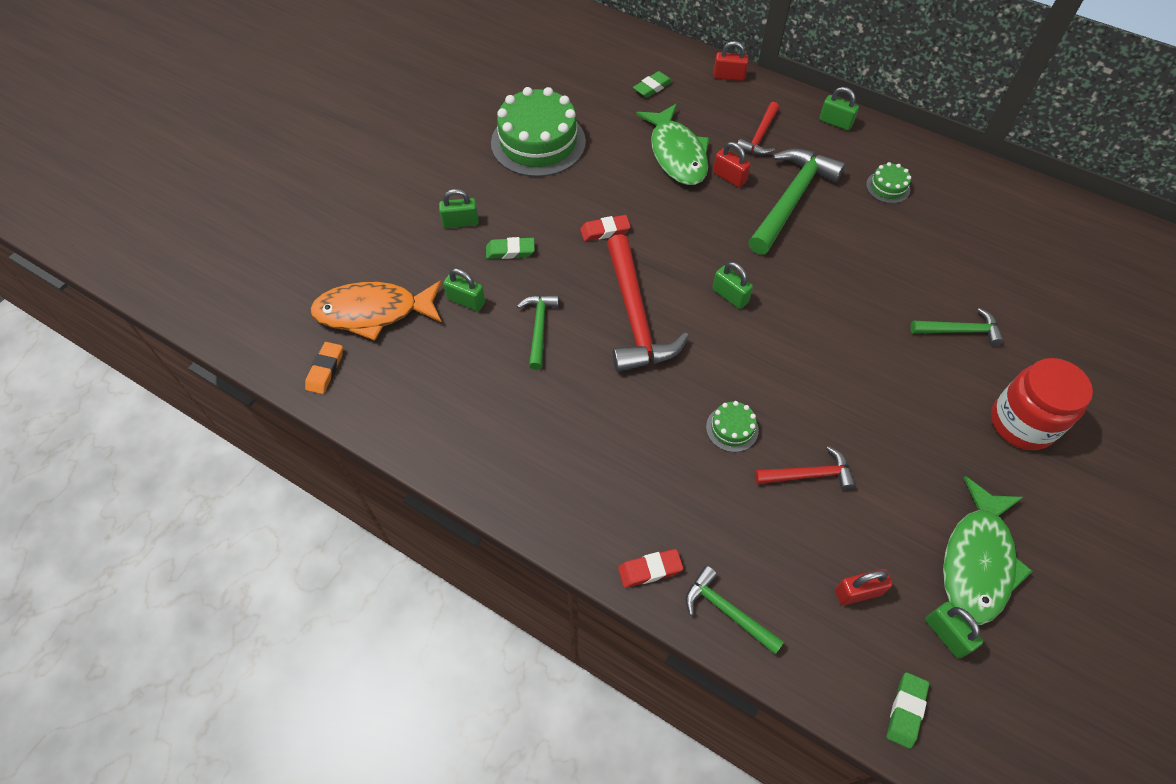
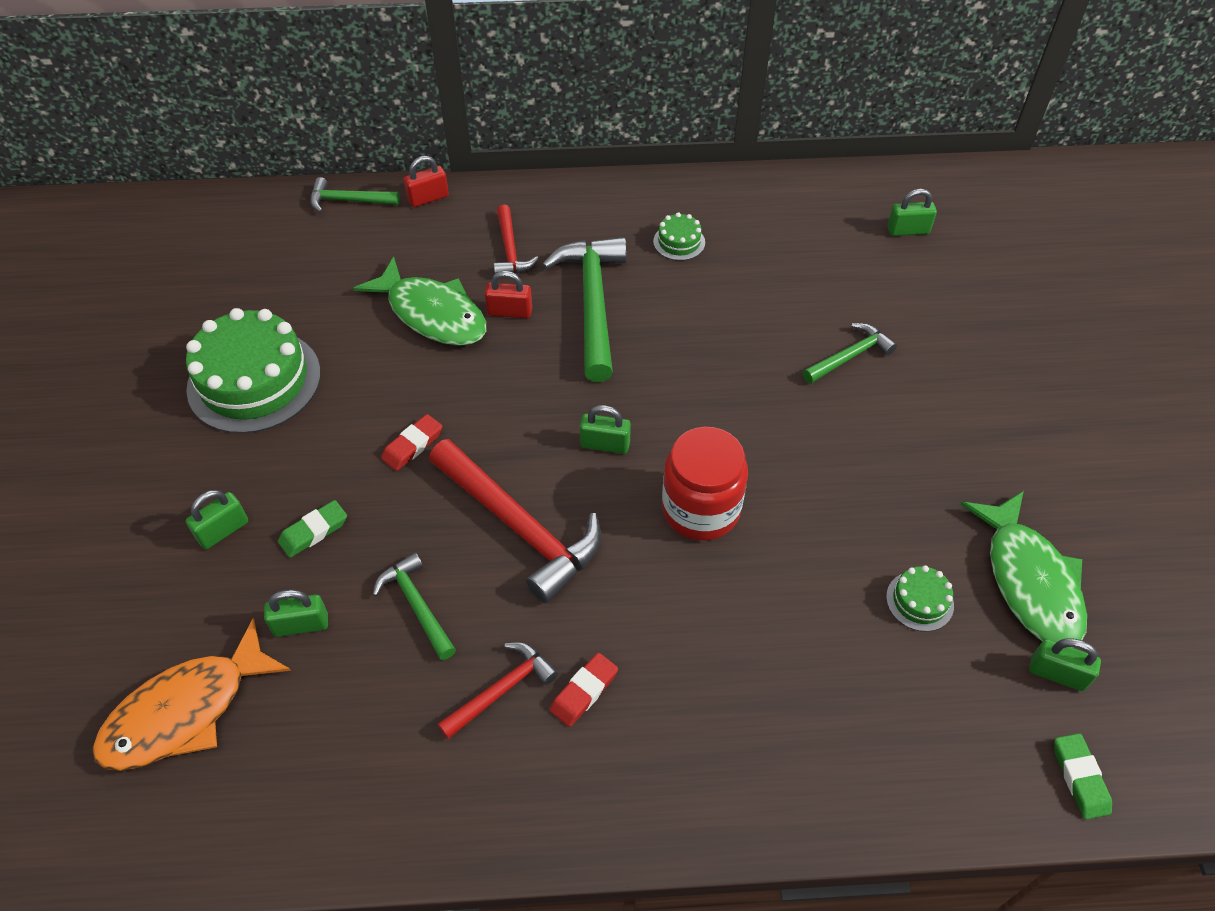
camera: 35 degrees left, 5 degrees down
(325, 370) = (171, 828): orange eraser -> none
(650, 569) = (742, 807): red eraser -> red eraser (584, 692)
(652, 87) = (349, 250): green eraser -> none
(727, 611) = (851, 797): green hammer -> green hammer (349, 201)
(732, 428) = (712, 591): green cake -> green cake (919, 601)
(808, 475) = (821, 593): red hammer -> red hammer (501, 690)
(835, 122) = (578, 197): green padlock -> green padlock (908, 230)
(858, 592) = (953, 686): red padlock -> none
(1022, 423) = (967, 418): red jar -> red jar (701, 509)

